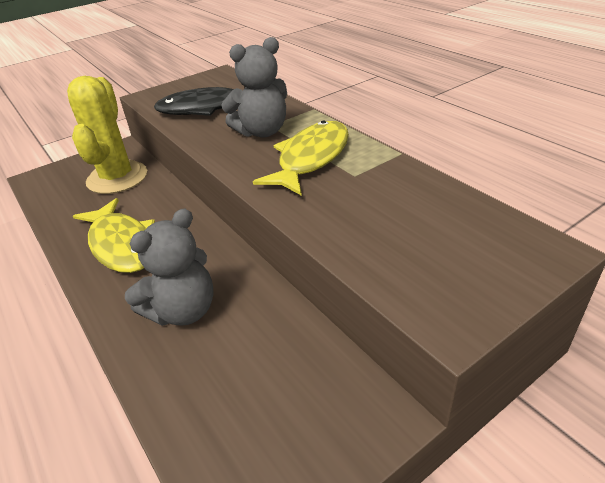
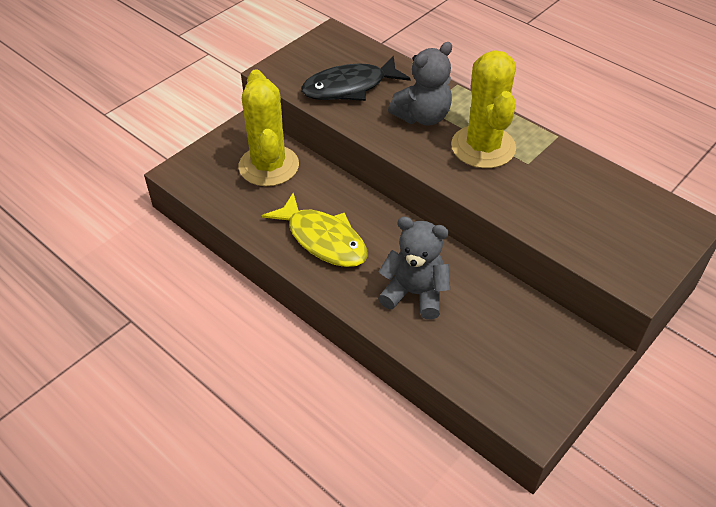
camera: 15 degrees left, 10 degrees up
(183, 311) = (414, 293): grey teddy bear -> grey teddy bear turned 105 degrees counterclockwise
(311, 158) = (483, 147): yellow fish -> yellow cactus

